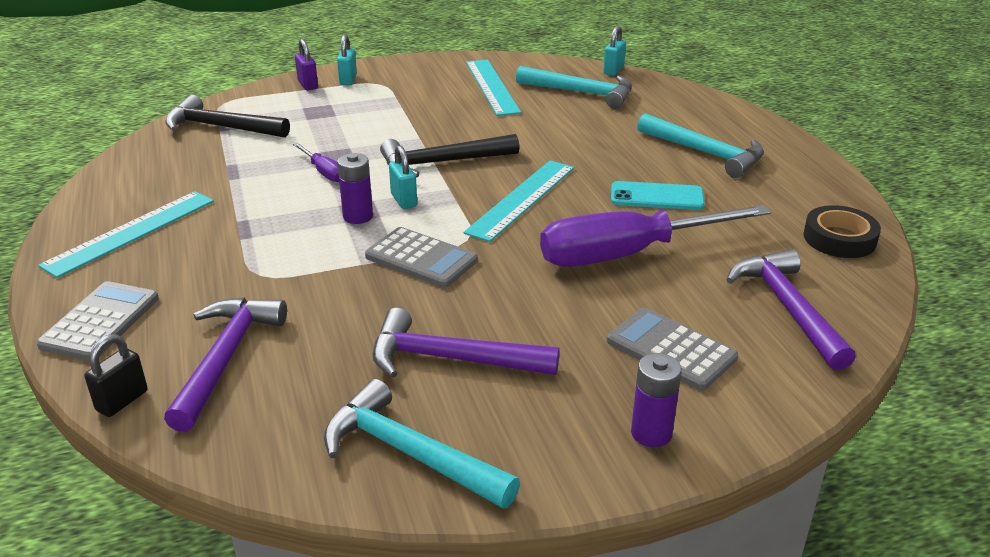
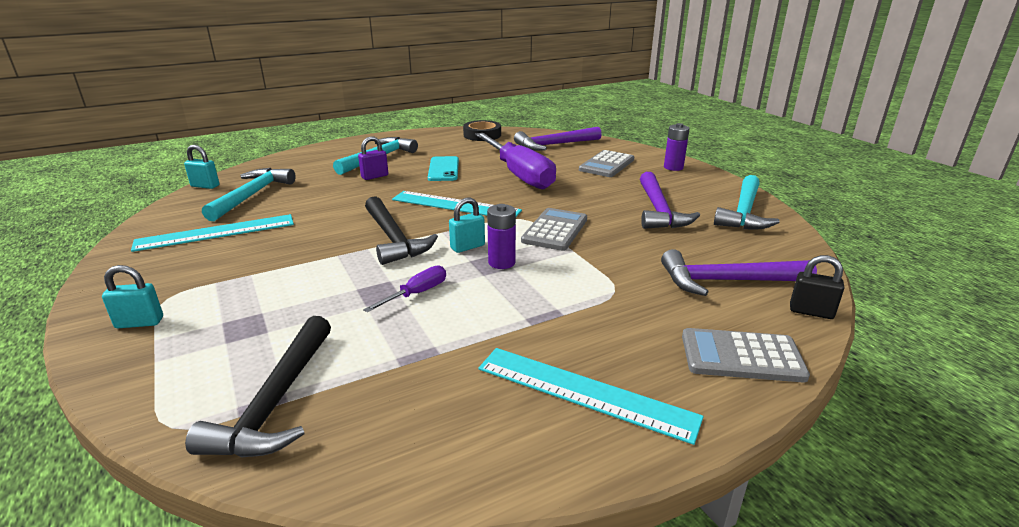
camera: 100 degrees left, 5 degrees down
(308, 85) = (138, 354): purple padlock -> purple padlock (374, 176)

